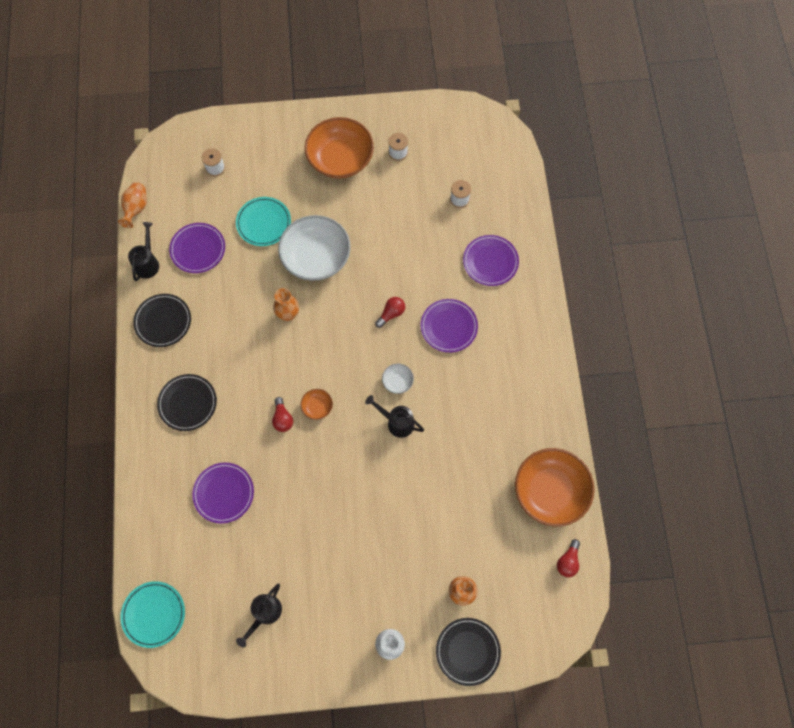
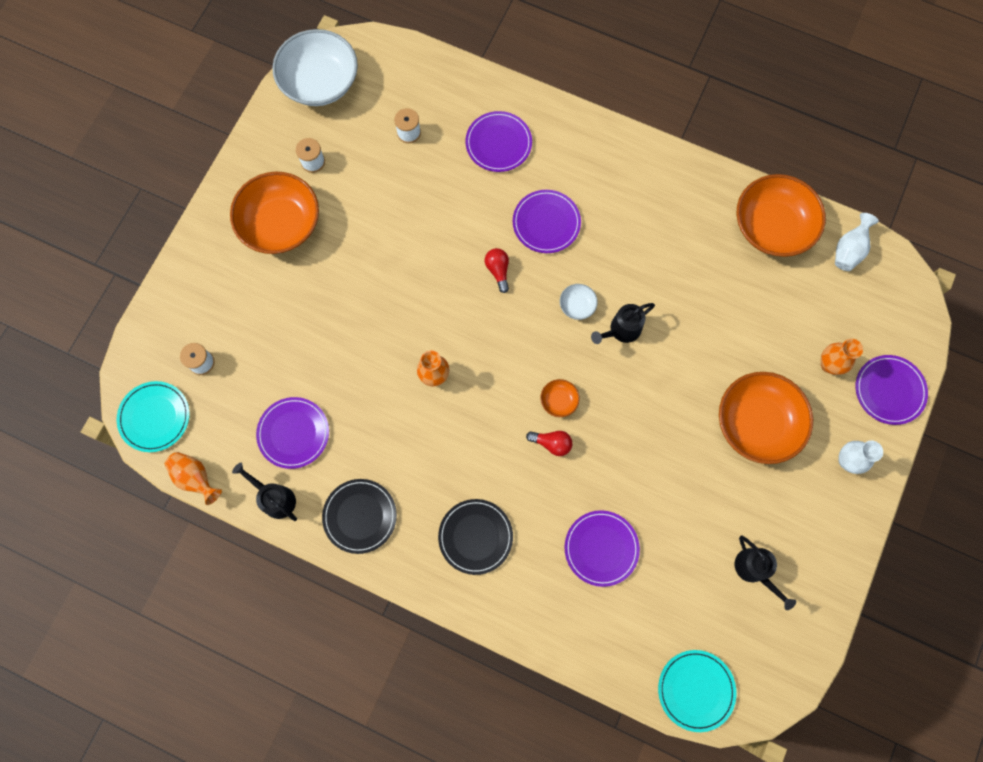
camera: 60 degrees left, 5 degrees up
(263, 223) = (307, 345): turquoise plate -> turquoise plate (154, 417)
(316, 257) = (385, 312): white bowl -> white bowl (320, 82)
(381, 559) = (757, 423): none -> orange bowl
(468, 651) = (889, 390): black plate -> purple plate
(568, 561) = (848, 250): red light bulb -> white vase

